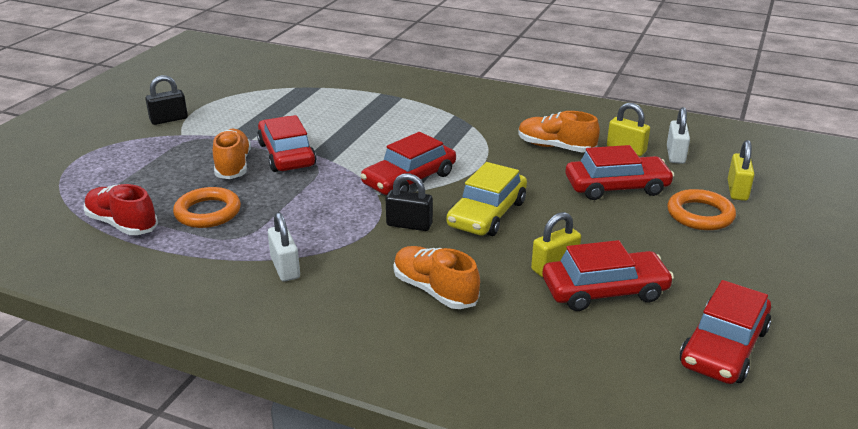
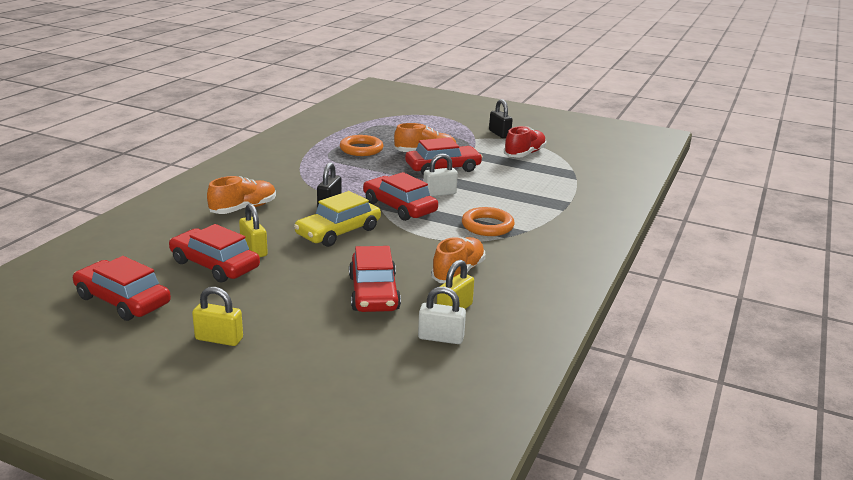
camera: 90 degrees right, 5 degrees down
(122, 224) = (352, 131): red shoe -> red shoe (524, 154)
(285, 268) = (288, 169): white padlock -> white padlock (439, 193)
(487, 214) = (338, 232): yellow car -> yellow car turned 75 degrees counterclockwise
(604, 291) = (214, 265): red car -> red car turned 135 degrees clockwise
(700, 215) = (312, 328): orange ring -> orange ring (487, 226)
(737, 190) = (355, 361): yellow padlock -> yellow padlock (219, 339)

